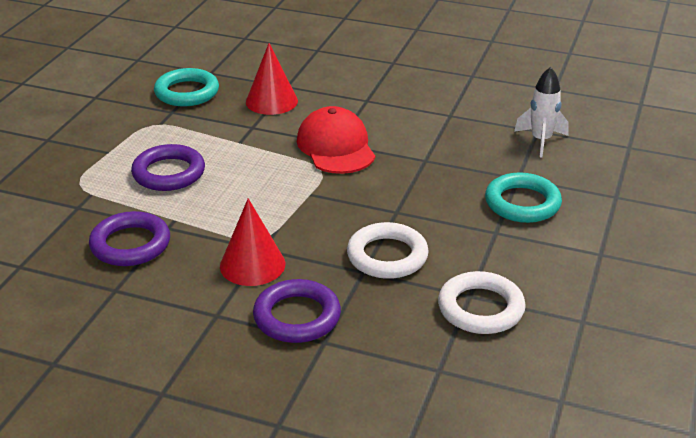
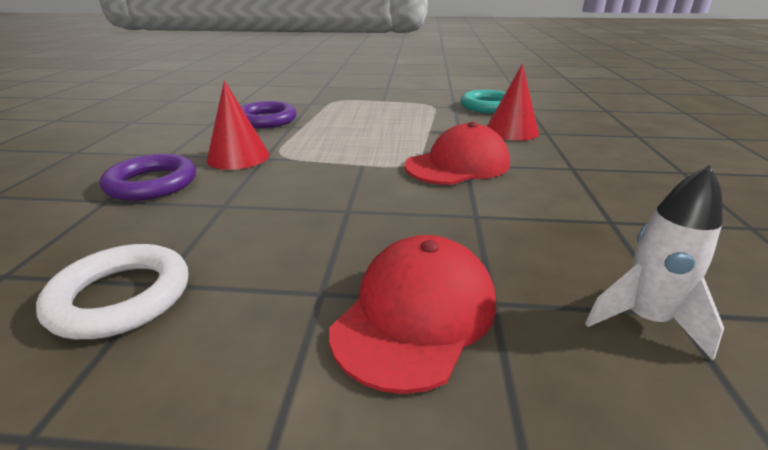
camera: 75 degrees right, 5 degrees down
(169, 173) = (365, 117): purple ring -> none
(387, 256) = (252, 215): white ring -> none
(522, 203) = (415, 314): turquoise ring -> red cap

